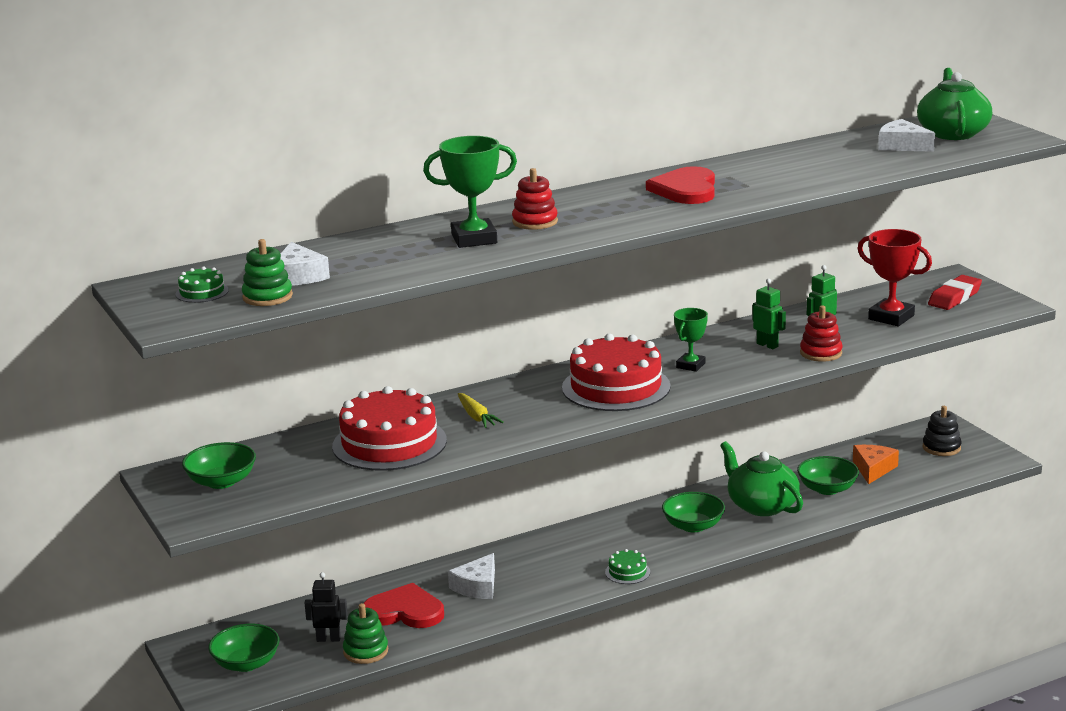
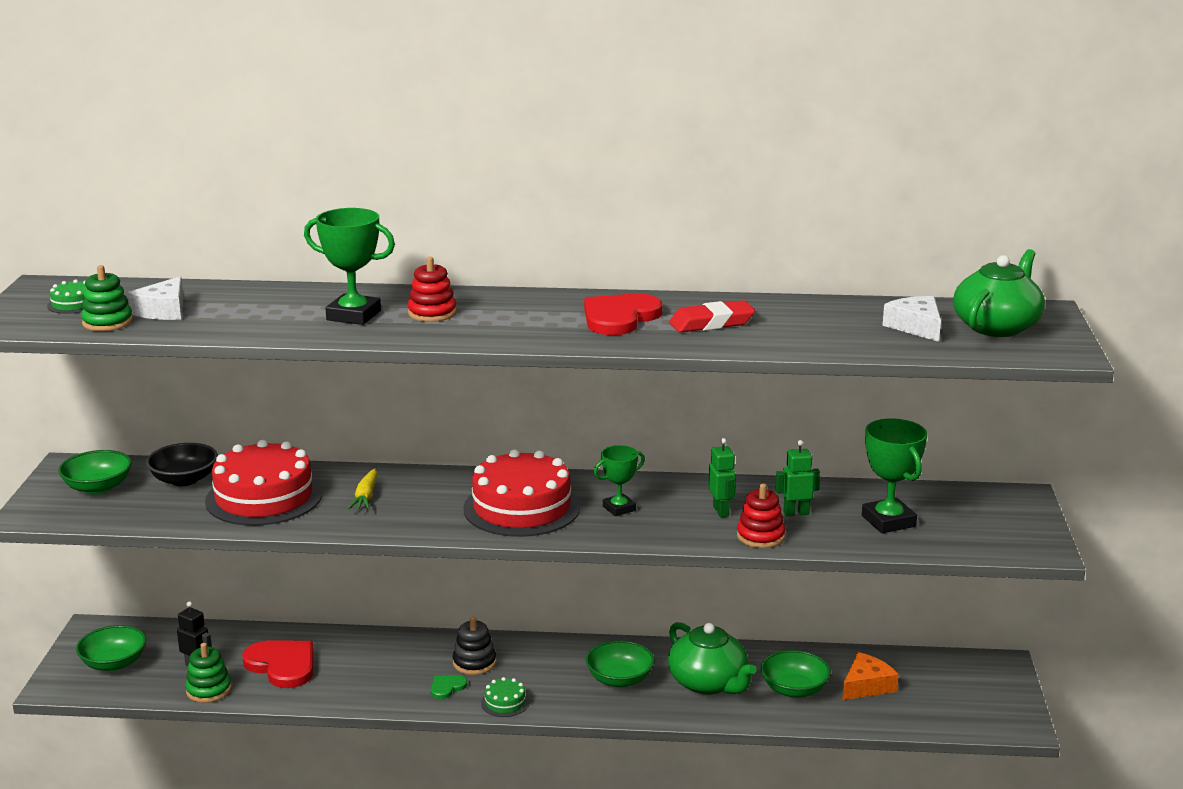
camera: 30 degrees right, 0 degrees up
(293, 452) = (184, 480): none -> black bowl
(477, 586) = (366, 665): white cheese -> none
(566, 578) = (447, 687): none -> green heart
(761, 505) = (708, 683): green teapot -> green teapot turned 150 degrees clockwise
(891, 317) = (888, 521): red trophy -> green trophy
(941, 447) = (968, 688): black stacking toy -> black stacking toy (474, 663)
(954, 297) = (988, 520): red eraser -> red eraser (711, 323)

